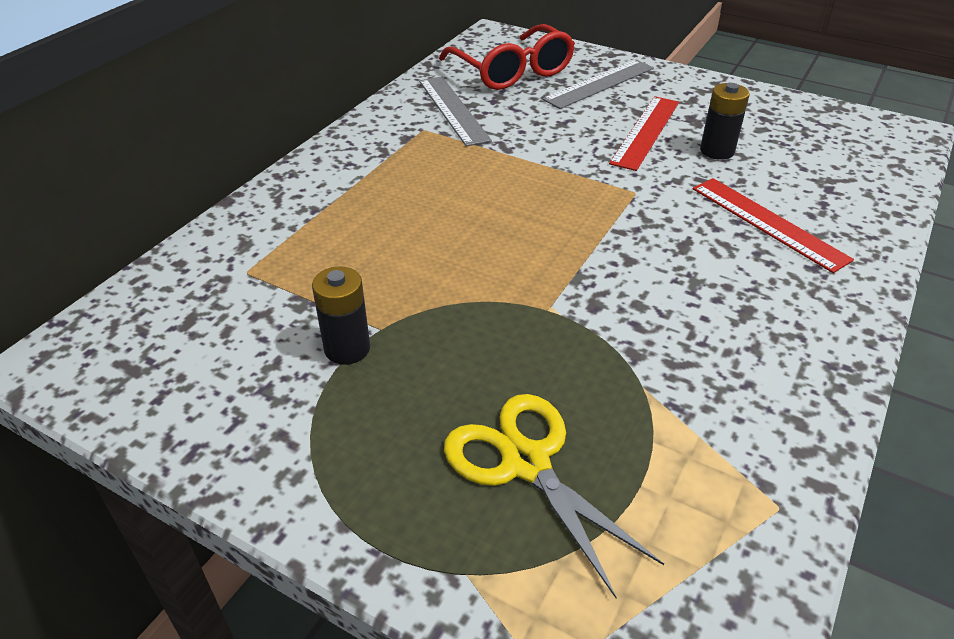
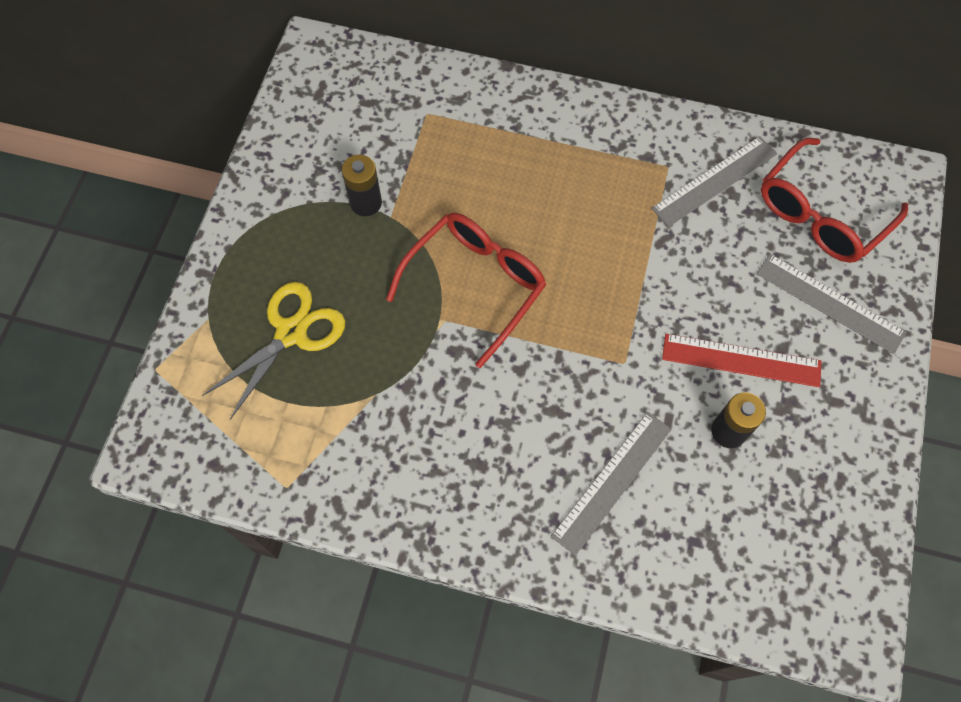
camera: 75 degrees right, 25 degrees up
(511, 274) = (475, 286): none -> red glasses
(768, 223) = (611, 481): red ruler -> grey ruler

